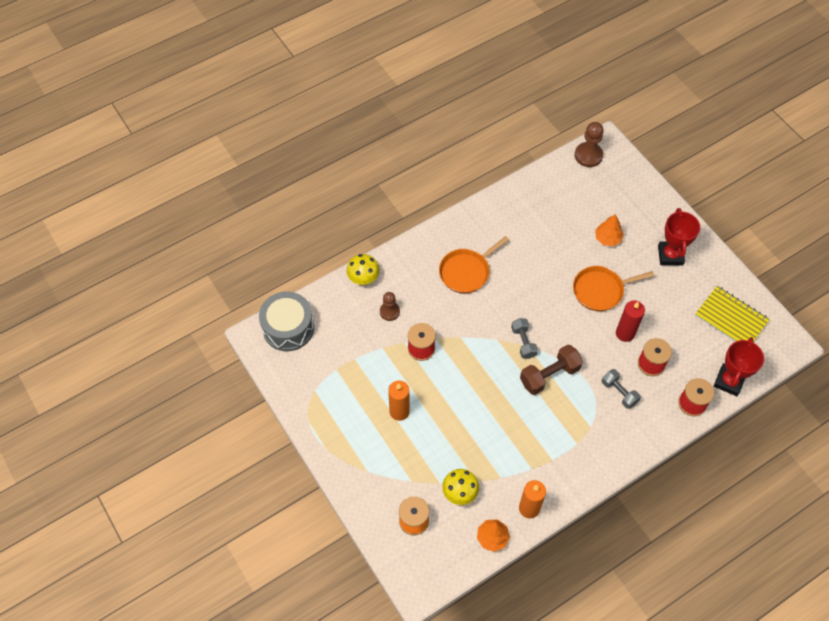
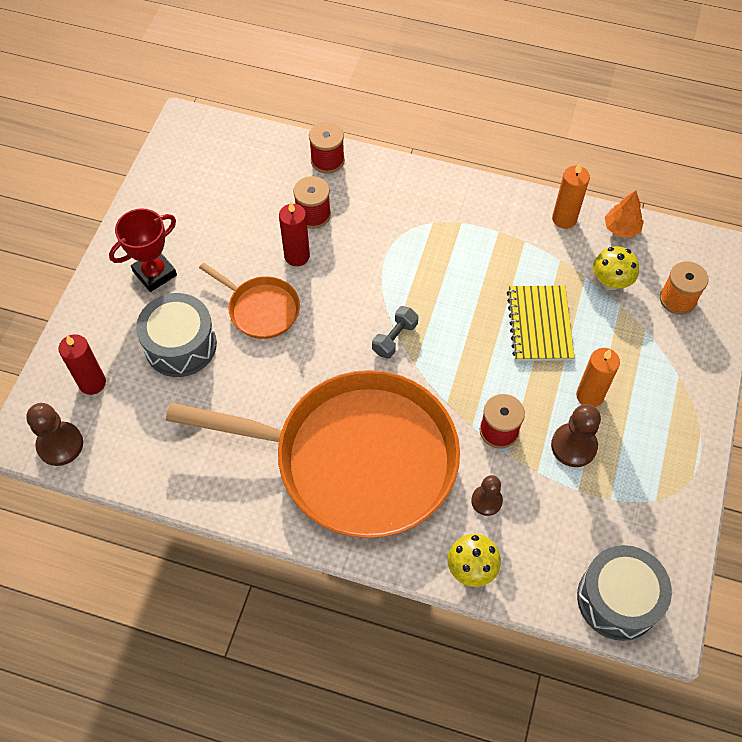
camera: 130 degrees left, 0 degrees up
(379, 377) = (573, 446): none -> brown pawn
(466, 272) = (356, 458): orange pan -> orange pan, size x2.32
(549, 375) = (411, 290): brown dumbbell -> none
(607, 238) = (180, 345): orange tree -> grey drum
(616, 187) = (92, 383): none -> red candle
(619, 392) = (372, 222): grey dumbbell -> none
(729, 381) = (274, 146): red trophy -> none
(731, 318) = (196, 180): yellow notebook -> yellow notebook (539, 324)

